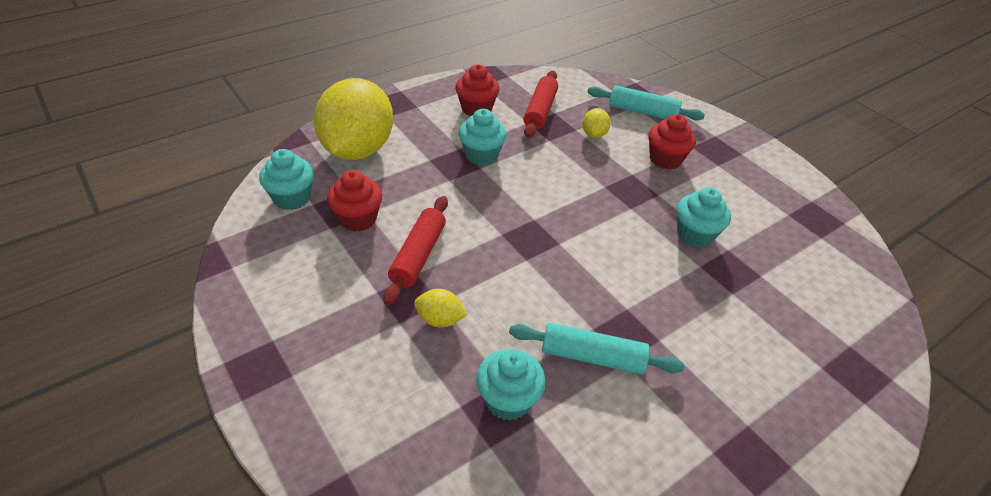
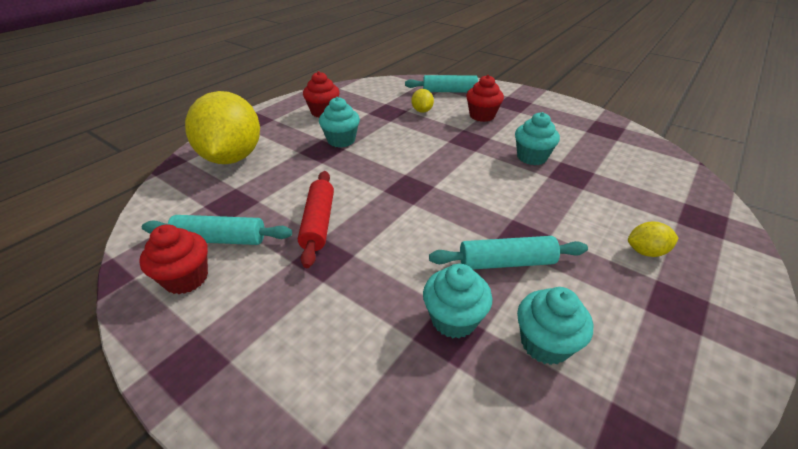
camera: 15 degrees left, 5 degrees down
(292, 198) = (181, 205): turquoise cupcake -> turquoise cupcake (545, 343)
(318, 248) = (220, 239): none -> turquoise rolling pin
(358, 219) = (251, 208): red cupcake -> red cupcake (186, 278)
(440, 319) = (360, 269): yellow lemon -> yellow lemon (645, 251)
(540, 111) = (374, 104): red rolling pin -> none

